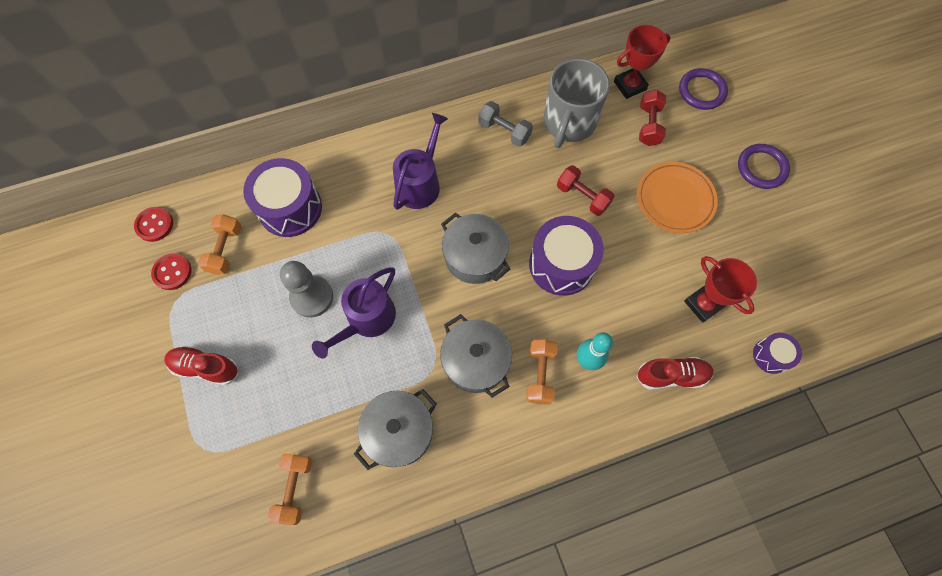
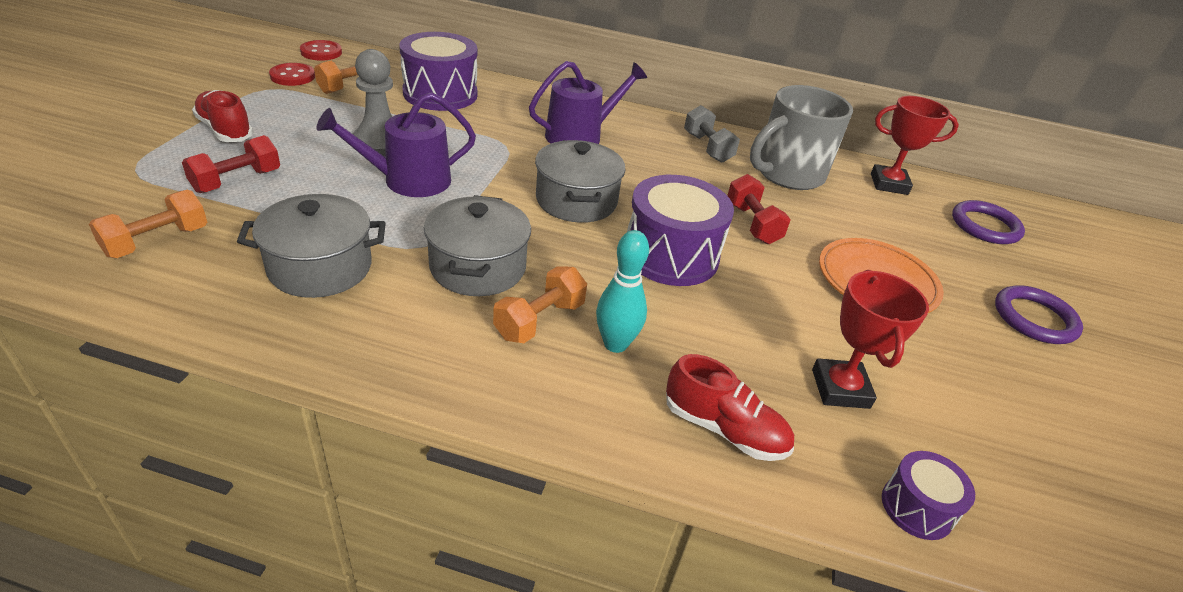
camera: 30 degrees right, 30 degrees down
(649, 125) = (889, 217): red dumbbell -> red dumbbell (237, 181)

